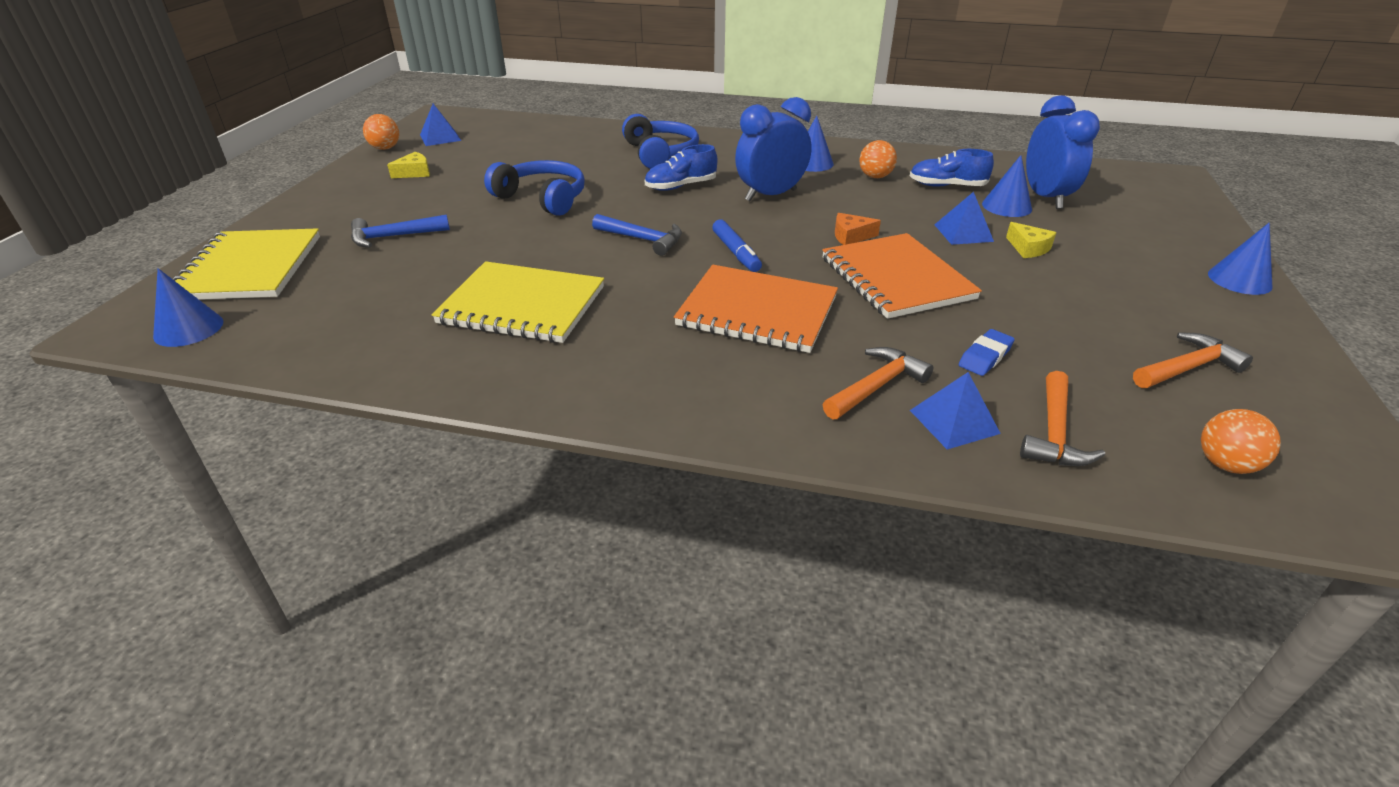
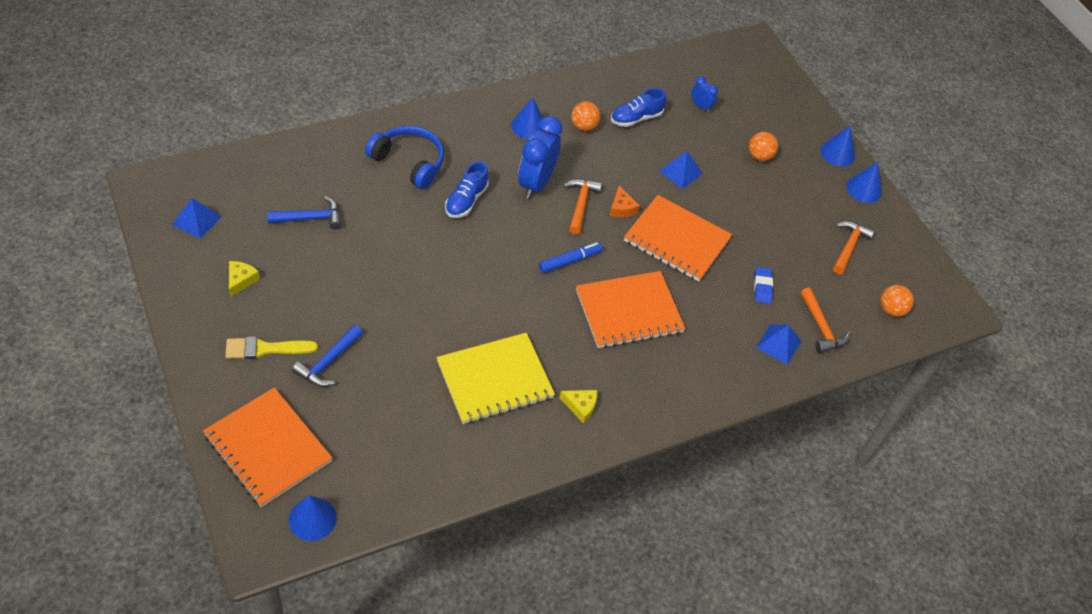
camera: 45 degrees left, 15 degrees up
(249, 268) = (268, 448): yellow notebook -> orange notebook
(362, 212) = (265, 349): none -> yellow brush
(385, 148) = (167, 258): orange ball -> orange ball (759, 156)
(542, 198) = (383, 264): blue headphones -> none
(643, 239) = (501, 276): blue hammer -> blue hammer (310, 218)
(736, 252) = (570, 261): blue marker -> blue marker turned 60 degrees counterclockwise
(851, 236) = (621, 208): orange cheese -> orange cheese turned 60 degrees counterclockwise
(876, 386) = (730, 339): orange hammer -> orange hammer (580, 205)
(1006, 206) = (685, 128): blue cone -> blue cone (864, 189)
(1028, 248) = (724, 172): yellow cheese -> yellow cheese (580, 406)
(1045, 197) = (700, 106): blue clock -> blue clock, size x0.48

